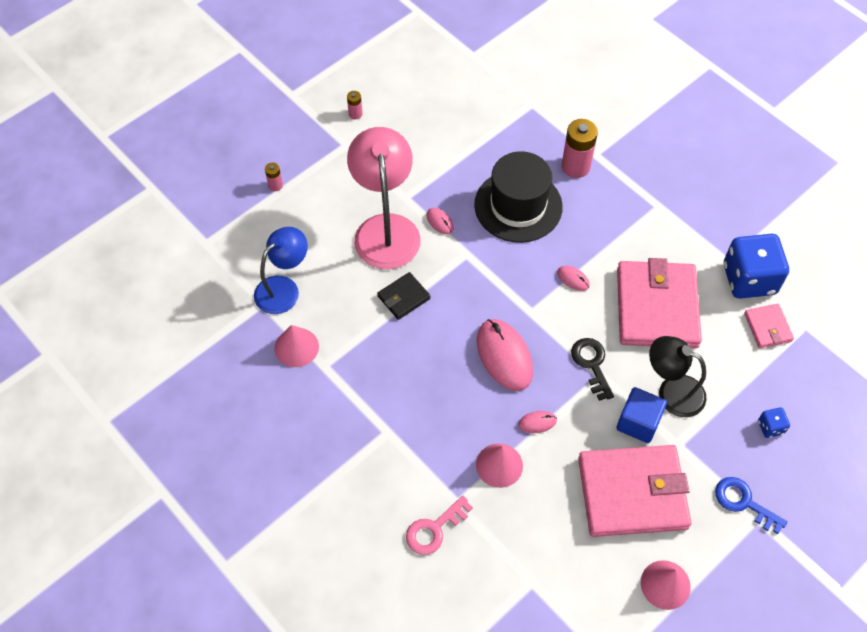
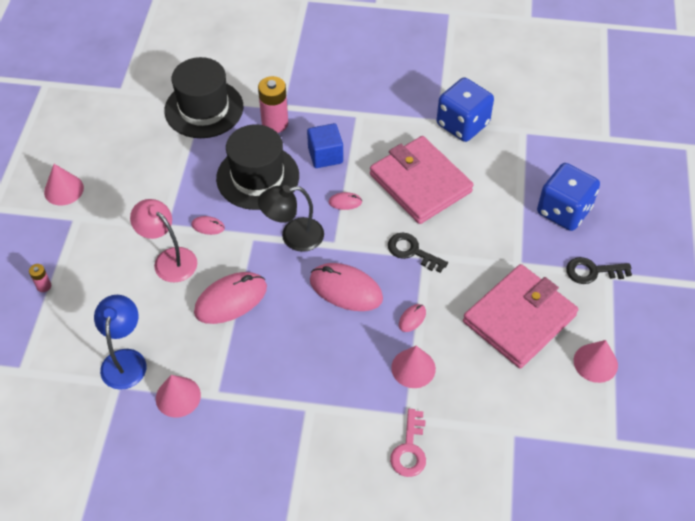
camera: 40 degrees left, 5 degrees down
(355, 114) = (63, 189): pink battery -> pink cone
(385, 229) = (169, 259): pink lamp -> pink lamp, size x0.66
(403, 297) = (231, 300): black wallet -> pink mouse
(526, 114) = (204, 109): none -> black hat
(638, 422) = (479, 268): blue cube -> blue cube (325, 155)
(671, 392) = (482, 232): black lamp -> black lamp (293, 236)
(744, 502) = (592, 271): blue key -> black key
(767, 327) = (503, 148): pink wallet -> none
(770, 427) = (563, 211): blue dice -> blue dice, size x2.30

